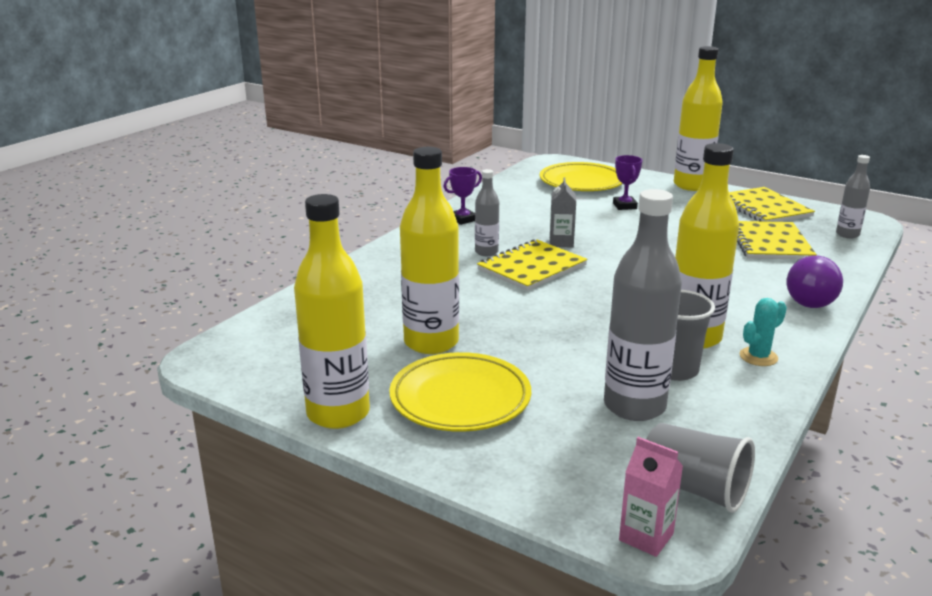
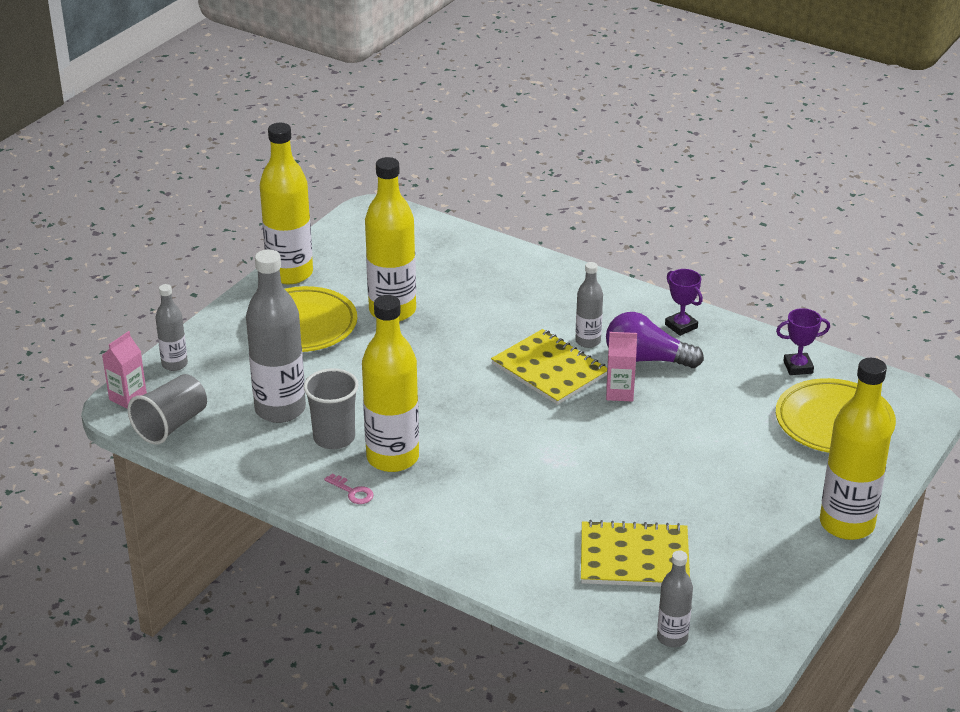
camera: 90 degrees right, 10 degrees up
(556, 498) = (174, 364): none -> grey bottle
(561, 242) = (619, 393): grey carton -> pink carton
(624, 206) = (748, 451): purple trophy -> purple trophy (798, 367)
(758, 357) = (352, 492): turquoise cactus -> pink key
(764, 208) = (763, 578): yellow notebook -> none
(808, 297) = (479, 554): purple light bulb -> purple light bulb (646, 359)

